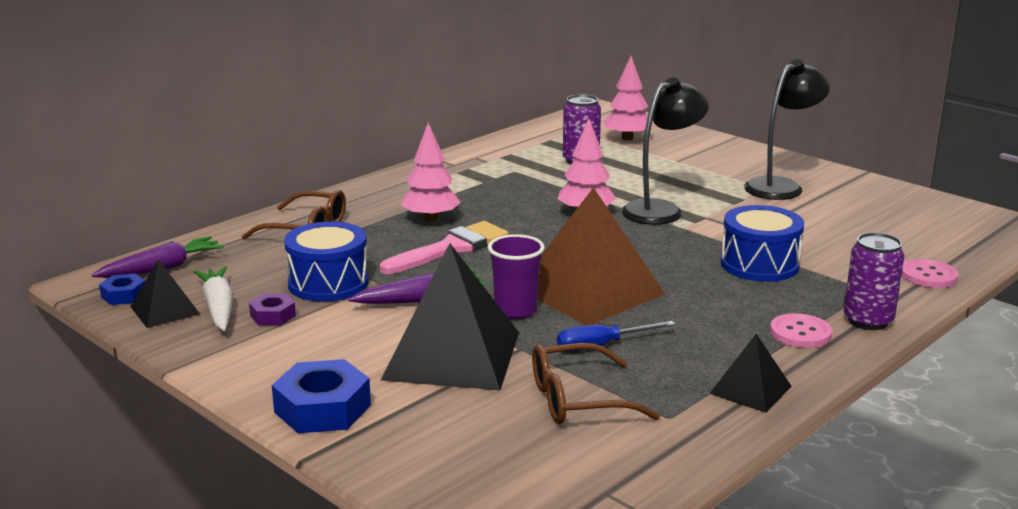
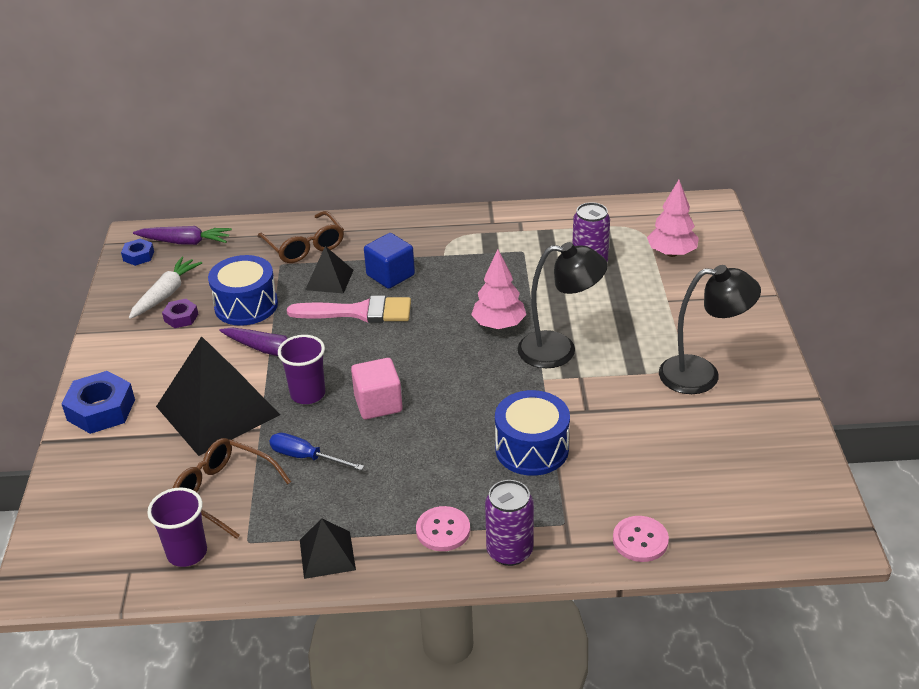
camera: 45 degrees right, 15 degrees up
(165, 310) = (140, 281): black pyramid -> black pyramid (329, 280)
(431, 219) = (390, 275): pink tree -> blue cube
(590, 290) = (378, 404): brown pyramid -> pink cube
(633, 452) = (187, 553): none -> purple cup

